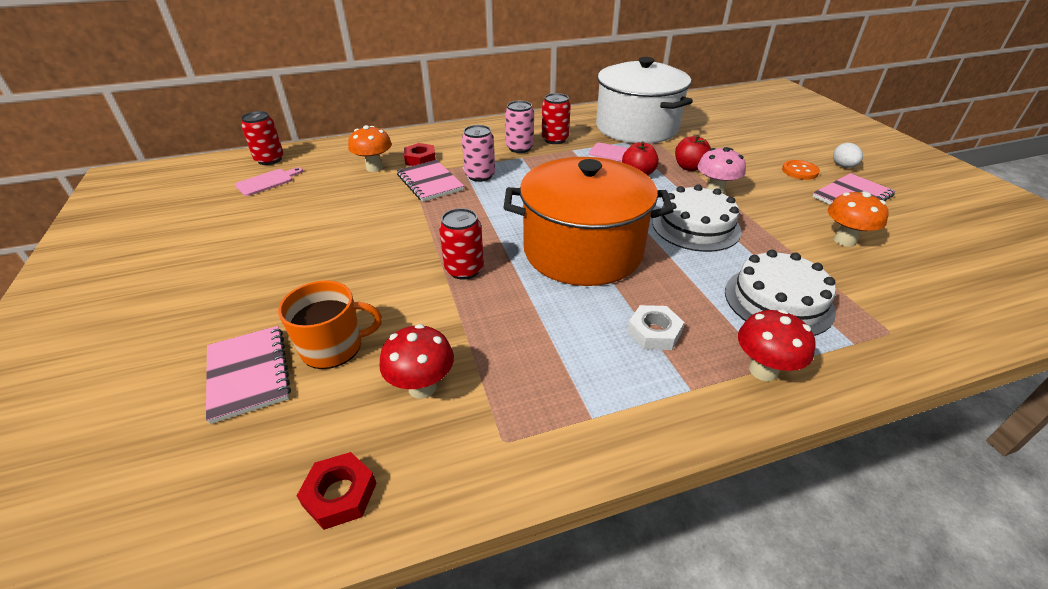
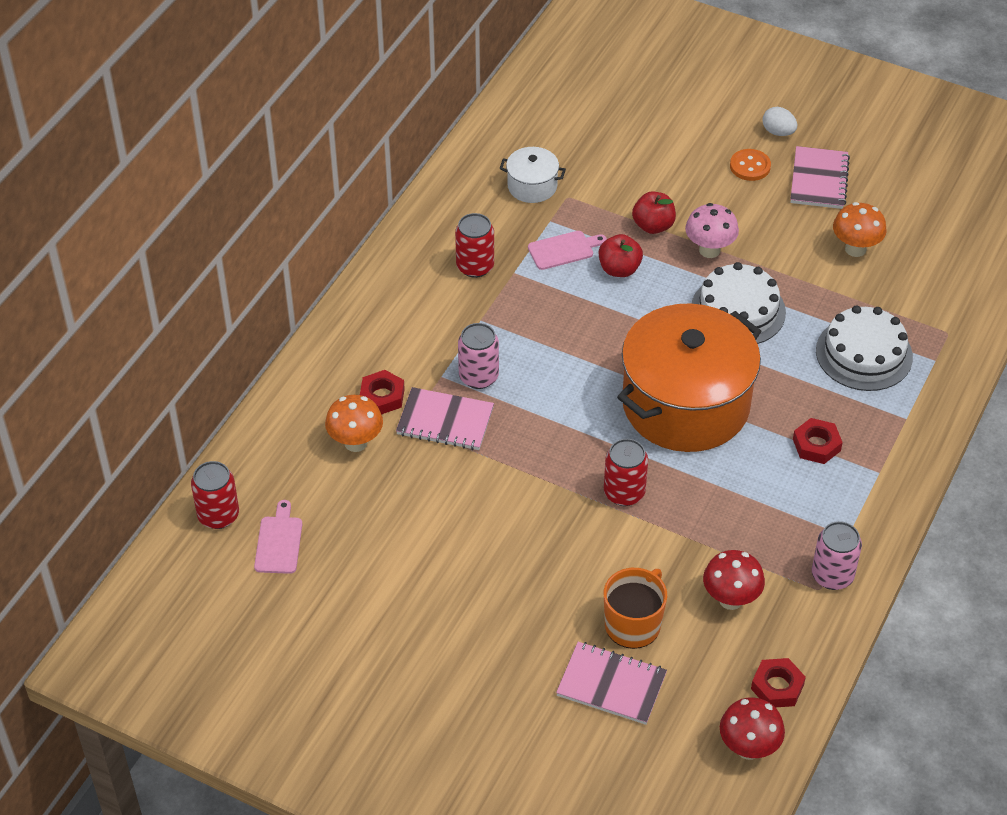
camera: 45 degrees left, 10 degrees up
(519, 148) = (458, 306): pink can -> pink can (832, 576)
(636, 127) = (532, 186): white pot -> white pot, size x0.43
(654, 332) = (816, 445): white nut -> red nut
(763, 370) = (904, 425): red mushroom -> red mushroom (748, 748)

